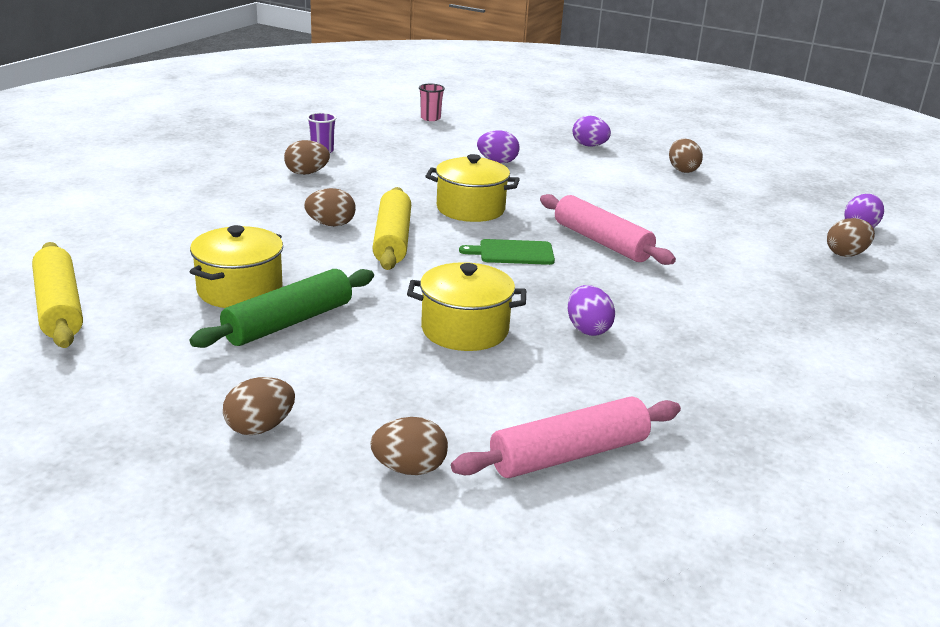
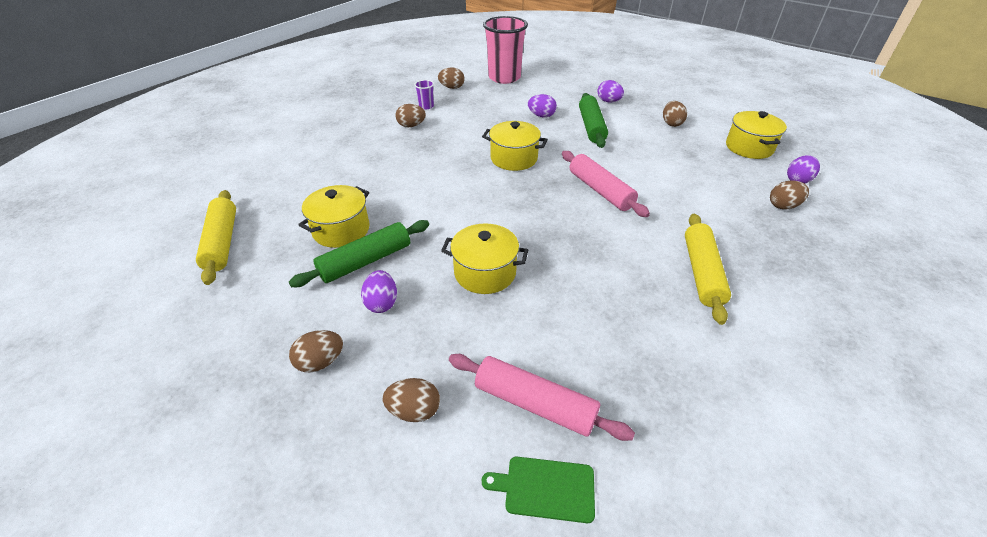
camera: 10 degrees right, 15 degrees up
(331, 224) = (416, 171): brown egg -> brown egg (452, 88)
(392, 240) = (454, 186): yellow rolling pin -> yellow rolling pin (702, 272)
(430, 118) = (504, 78): pink cup -> pink cup, size x2.42
(513, 253) = (534, 199): green cutting board -> green cutting board (545, 488)
(569, 454) = (534, 403): pink rolling pin -> pink rolling pin turned 45 degrees clockwise
(572, 174) = (591, 127): none -> green rolling pin
(587, 329) = (573, 275): purple egg -> purple egg (382, 303)
(791, 195) = (749, 147): none -> yellow pot

